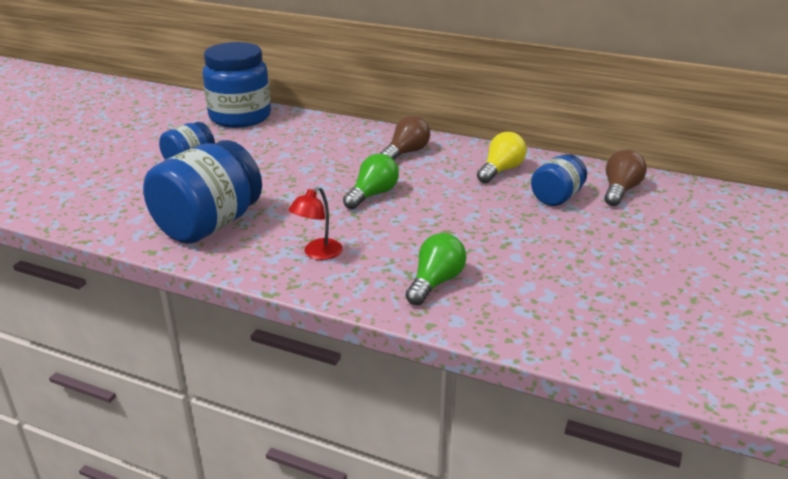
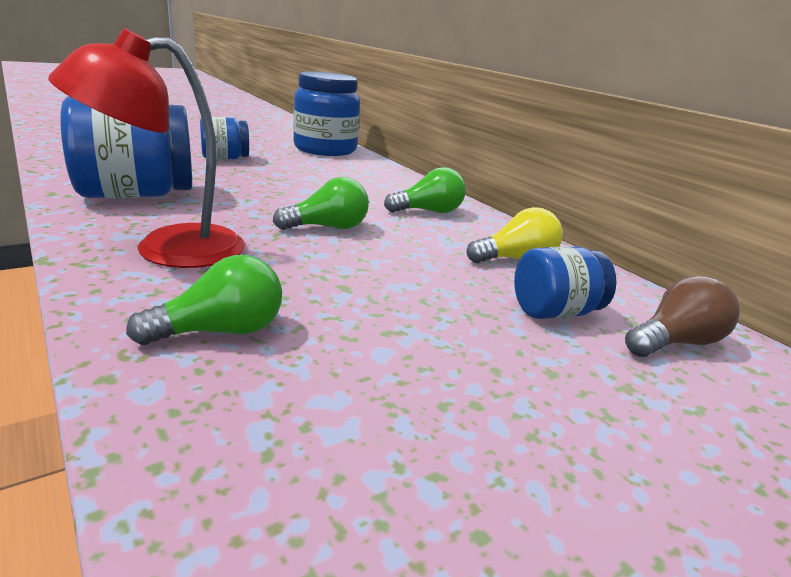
camera: 30 degrees right, 5 degrees down
(317, 253) = (167, 249): red lamp -> red lamp, size x1.97
(406, 153) = (428, 211): brown light bulb -> green light bulb

